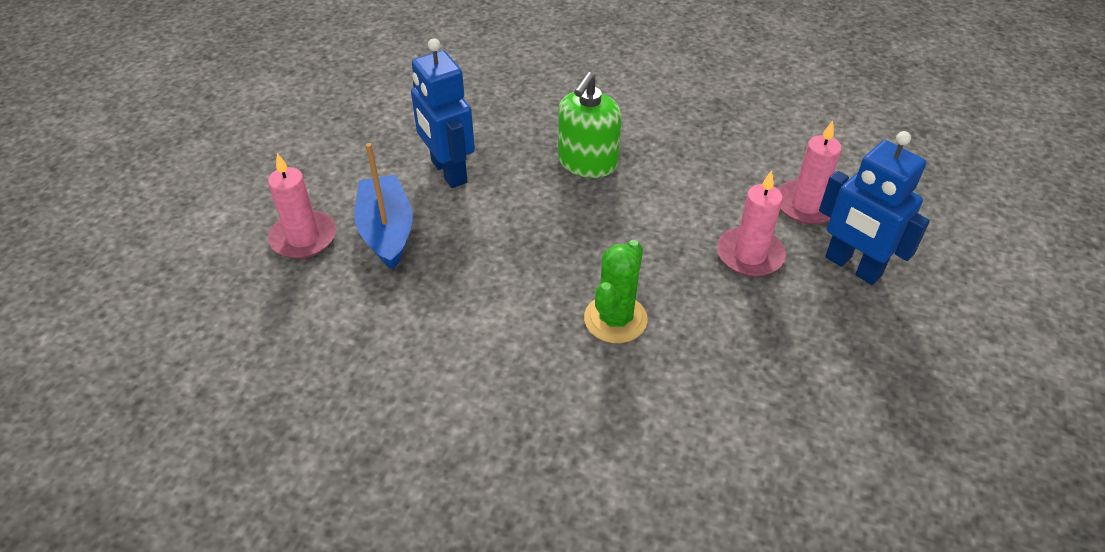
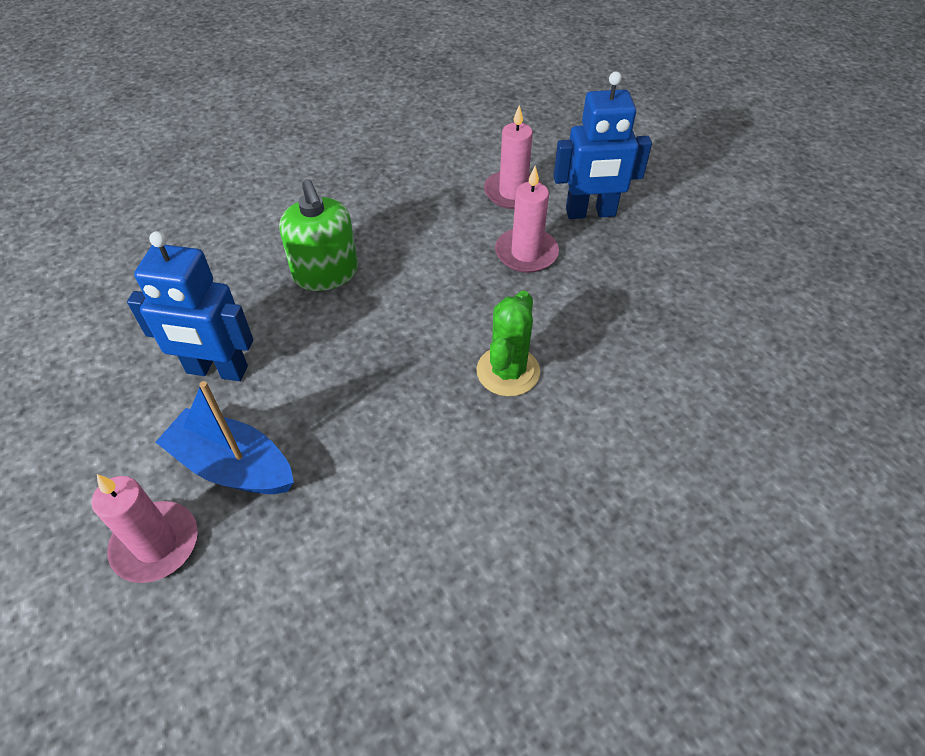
camera: 50 degrees left, 5 degrees up
(615, 319) = (508, 371): green cactus -> green cactus turned 45 degrees clockwise

